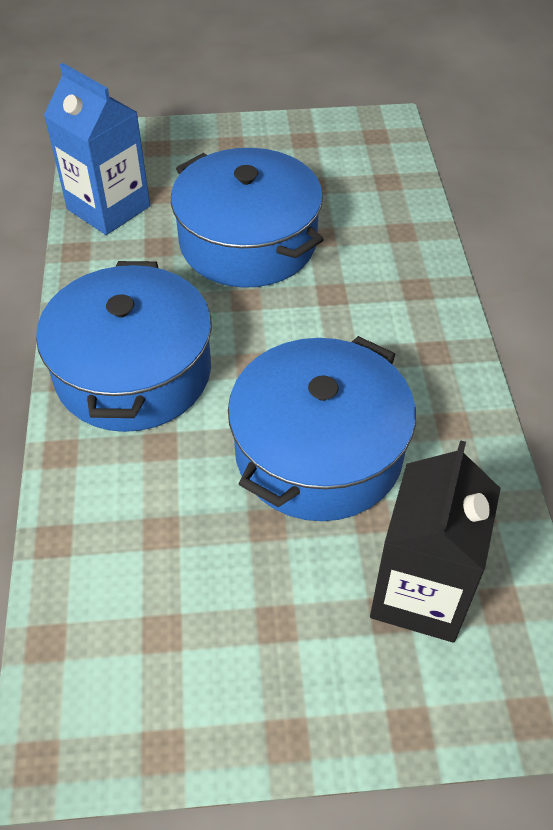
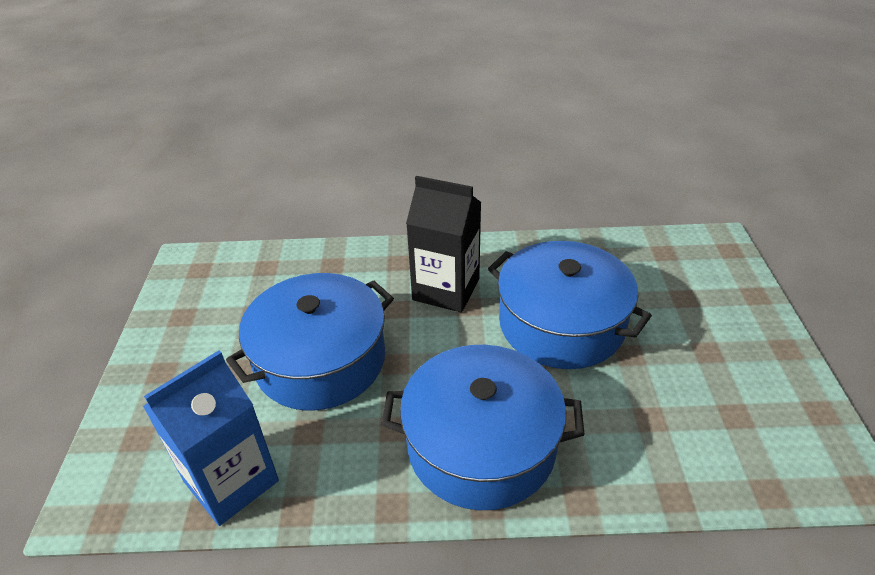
camera: 85 degrees left, 10 degrees down
(420, 593) = (666, 283): black carton -> black carton (446, 289)

